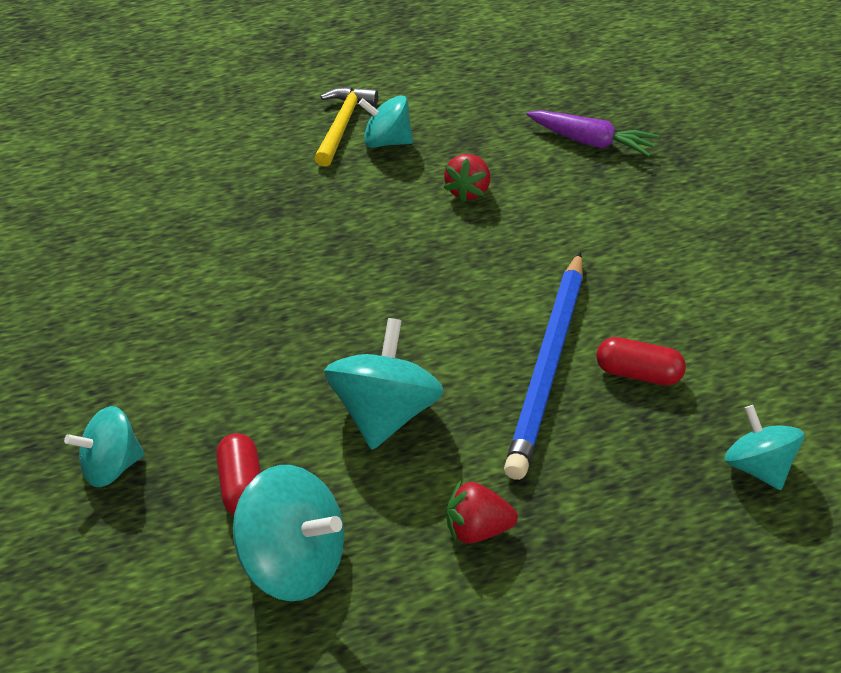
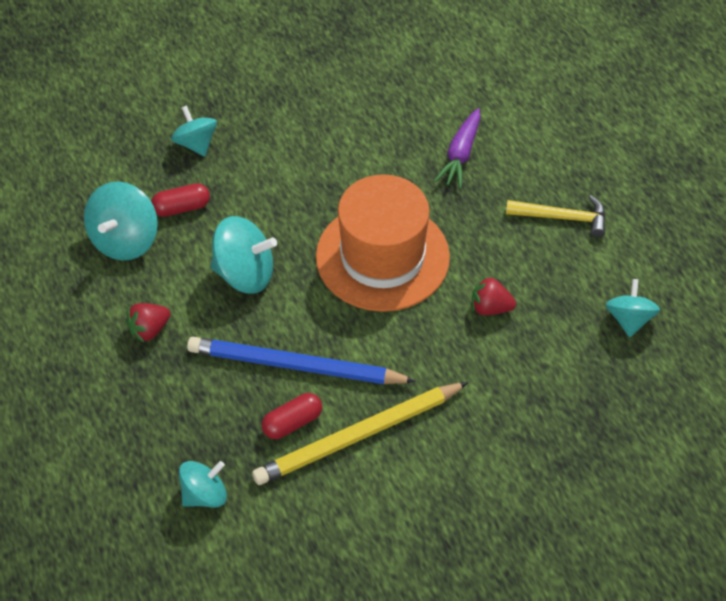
camera: 85 degrees right, 10 degrees up
(376, 275) = (382, 257): none -> orange hat
(386, 142) = (546, 249): turquoise spinning top -> turquoise spinning top (629, 319)
(477, 530) = (149, 330): red strawberry -> red strawberry turned 120 degrees counterclockwise
(591, 142) = (575, 395): purple carrot -> purple carrot (460, 155)
(638, 374) = (292, 423): red capsule -> red capsule turned 45 degrees clockwise
(655, 313) = (358, 436): none -> yellow pencil

